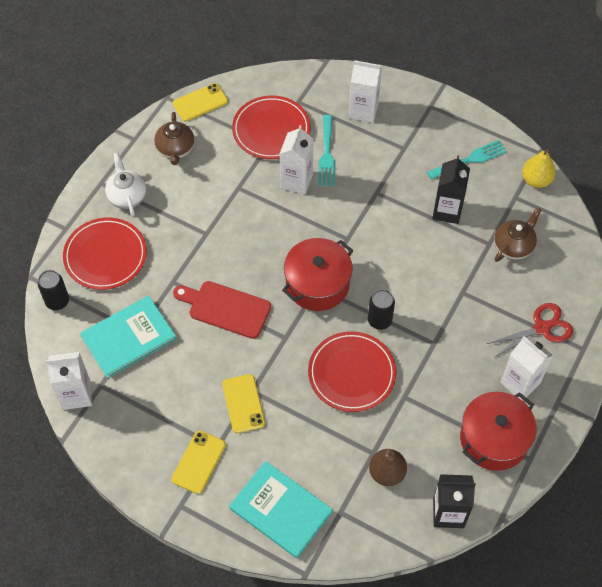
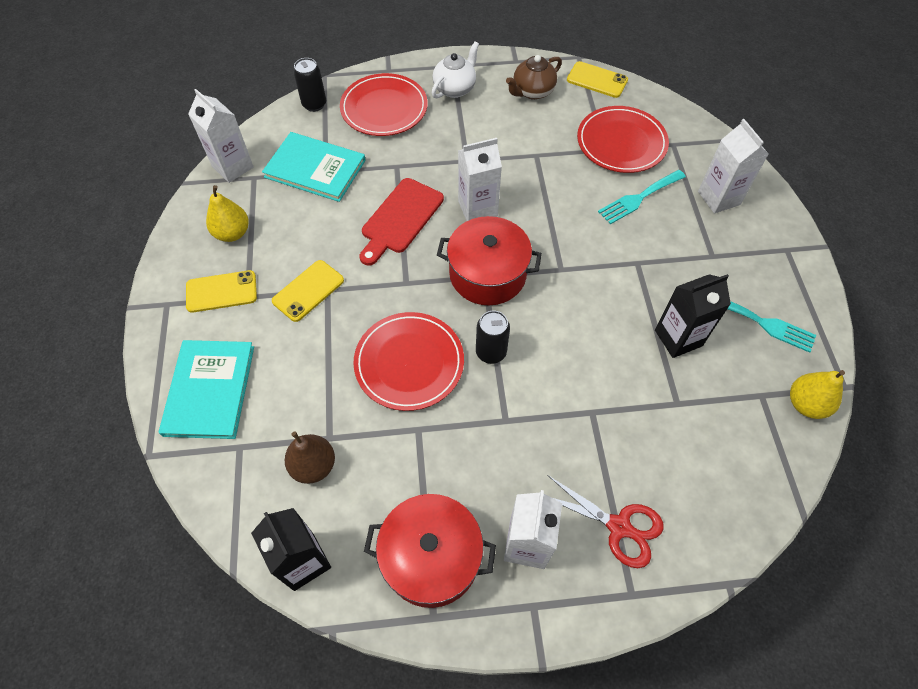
camera: 55 degrees right, 0 degrees up
(147, 428) = (232, 233): none -> yellow pear
(226, 308) = (400, 219): red cutting board -> red cutting board turned 135 degrees counterclockwise
(296, 181) = (586, 192): white carton -> white carton (477, 209)
(513, 246) = (698, 431): brown teapot -> none

